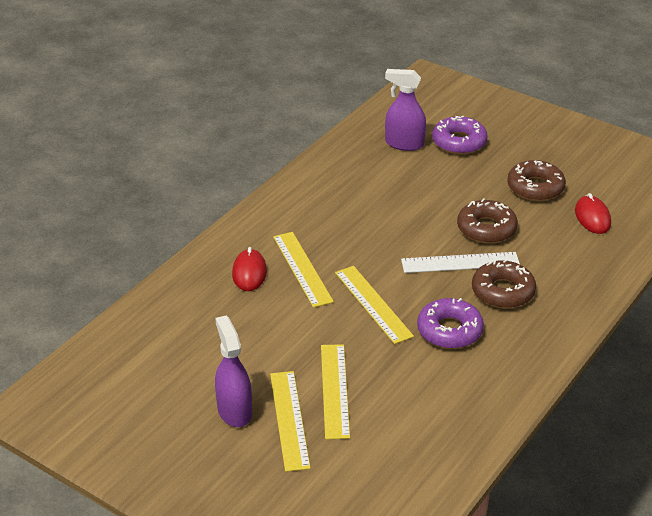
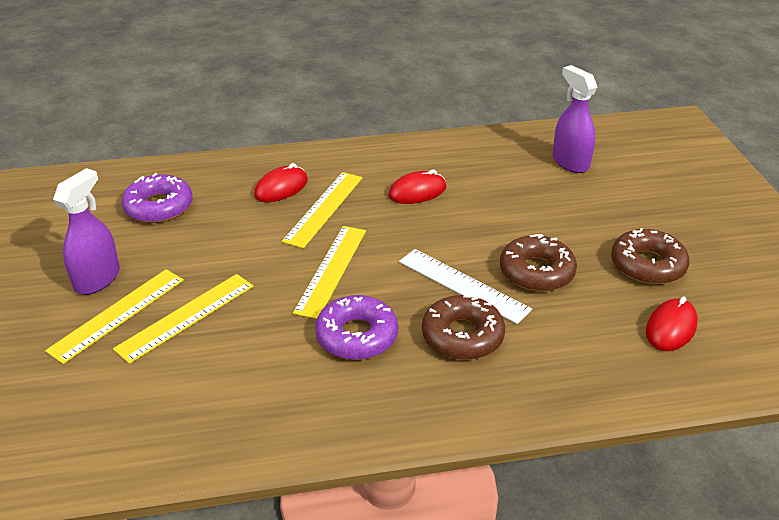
camera: 45 degrees right, 0 degrees up
(343, 220) = (417, 192): none -> red mouse
(459, 142) = (627, 186): purple donut -> purple donut (159, 207)

